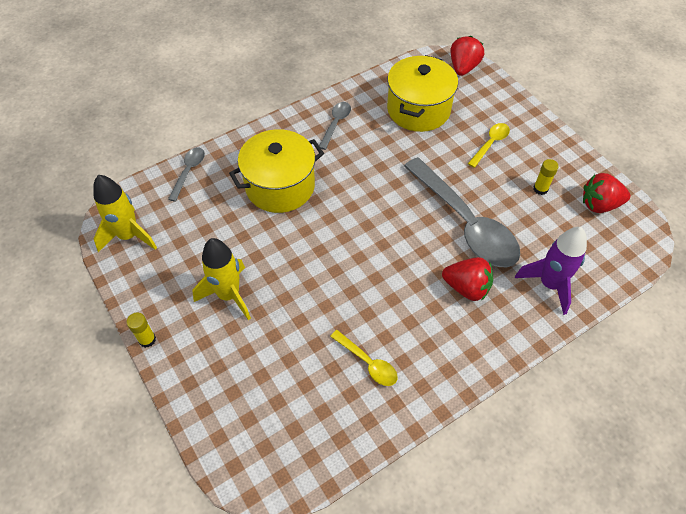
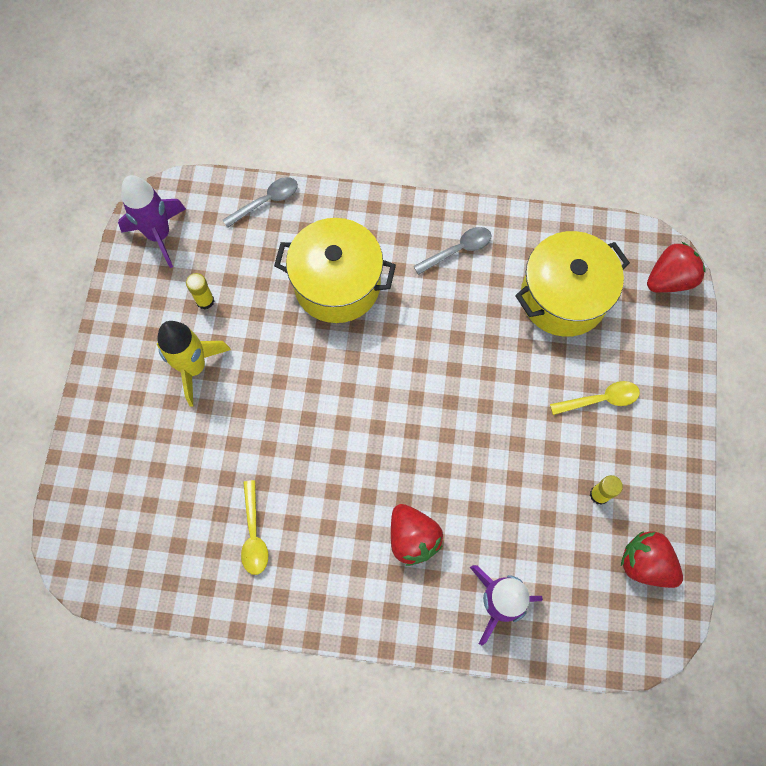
camera: 40 degrees right, 15 degrees up
(129, 236) = (159, 235): yellow rocket -> purple rocket
(147, 339) = (94, 356): yellow glue stick -> yellow glue stick (205, 301)
(465, 222) = (480, 468): grey spoon -> none

